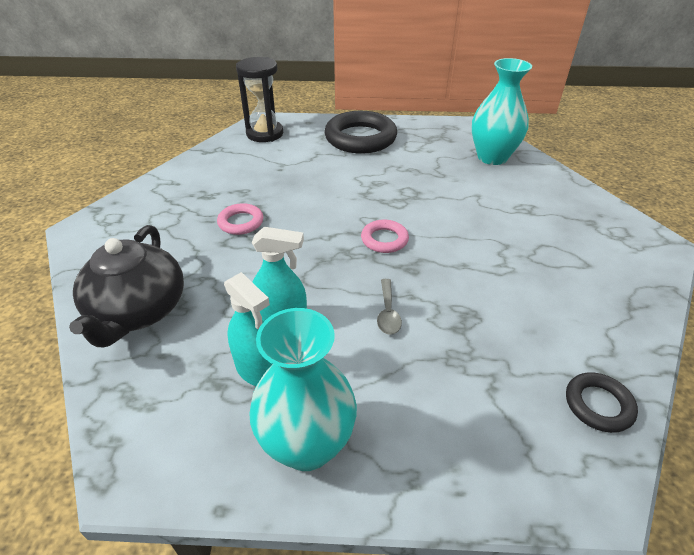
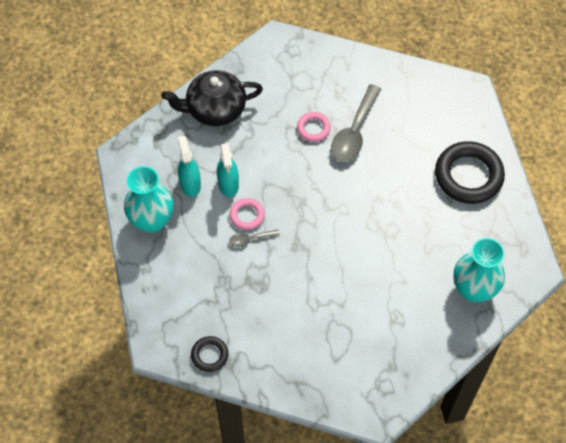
camera: 75 degrees right, 20 degrees up
(257, 369) = (190, 184): turquoise spray bottle -> turquoise spray bottle turned 135 degrees clockwise
(265, 134) = (447, 98): black hourglass -> none
(266, 193) = (354, 132): none -> grey spoon
(384, 239) = (322, 224): pink ring -> pink ring (247, 215)

